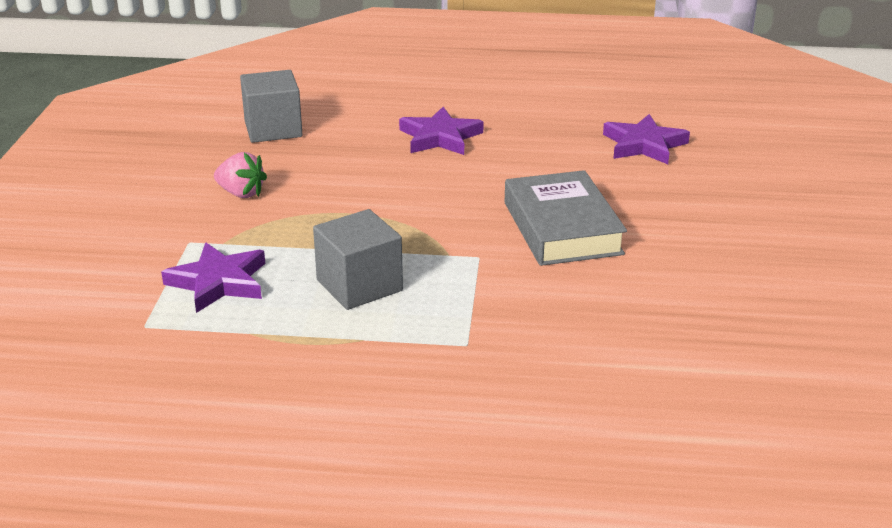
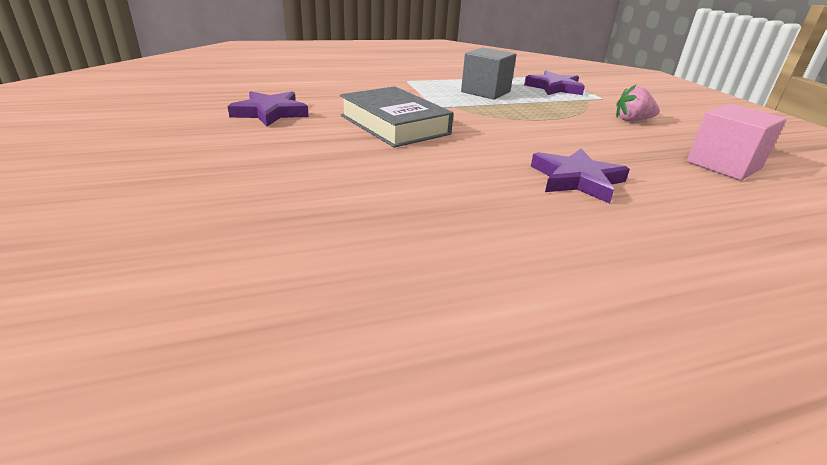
camera: 155 degrees right, 0 degrees up
(273, 129) = (723, 165): grey cube -> pink cube
(644, 145) = (355, 205): purple star -> purple star (270, 113)

